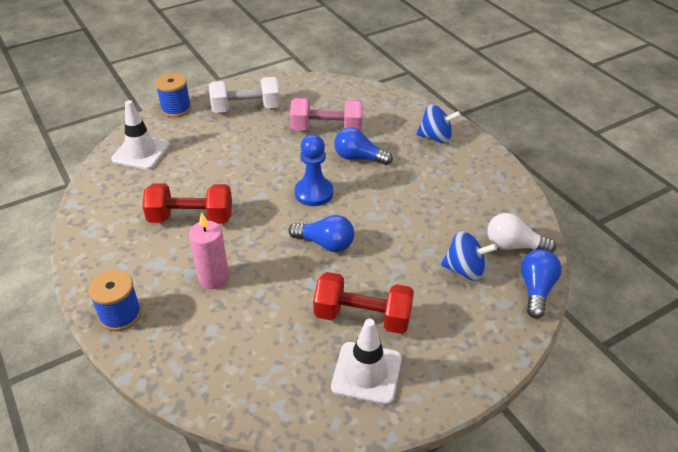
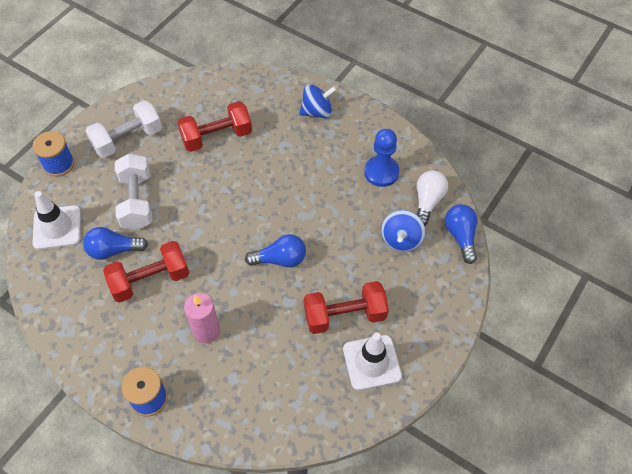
camera: 25 degrees left, 15 degrees up
(222, 155) = (137, 201): none -> white dumbbell
(314, 193) = (243, 211): blue pawn -> blue pawn (381, 172)
(326, 129) = (217, 137): pink dumbbell -> red dumbbell
(358, 158) = (262, 159): blue light bulb -> blue light bulb (113, 250)
(465, 270) = (401, 240): blue spinning top -> blue spinning top turned 120 degrees clockwise
(513, 246) = (428, 201): white light bulb -> white light bulb turned 120 degrees clockwise

